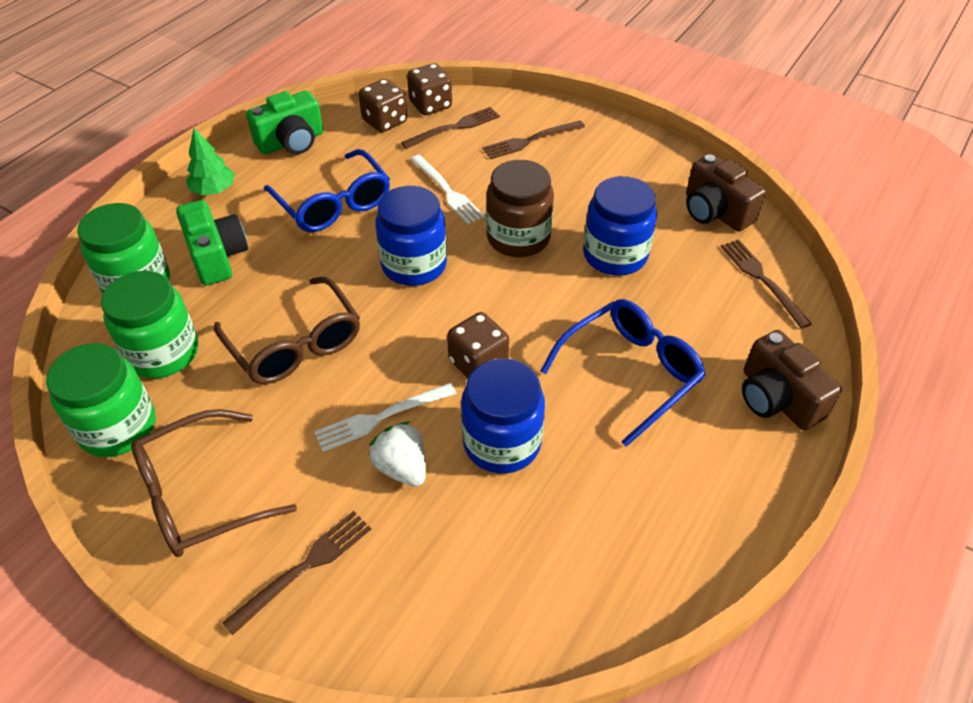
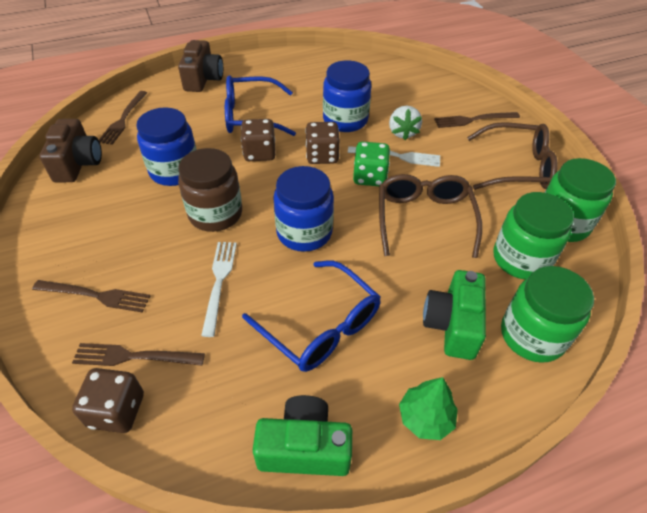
camera: 145 degrees left, 0 degrees up
(333, 204) = (320, 326): blue glasses -> blue glasses turned 135 degrees clockwise
(384, 121) = (185, 415): brown dice -> brown dice (259, 153)
(395, 365) = (370, 177): none -> green dice

